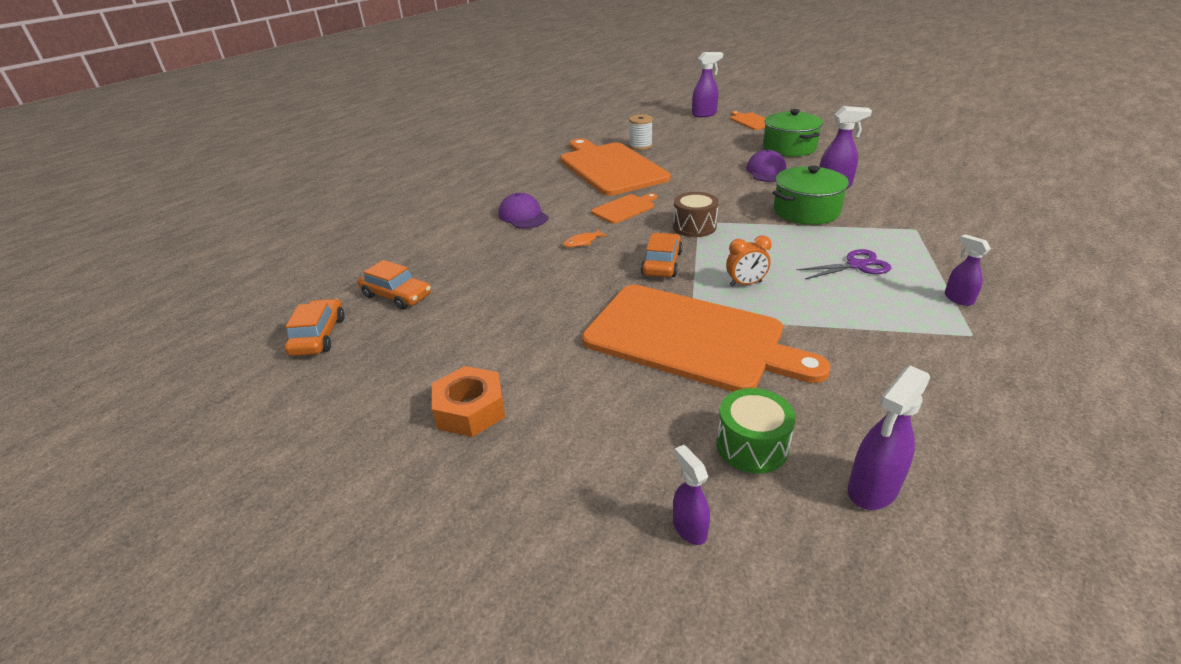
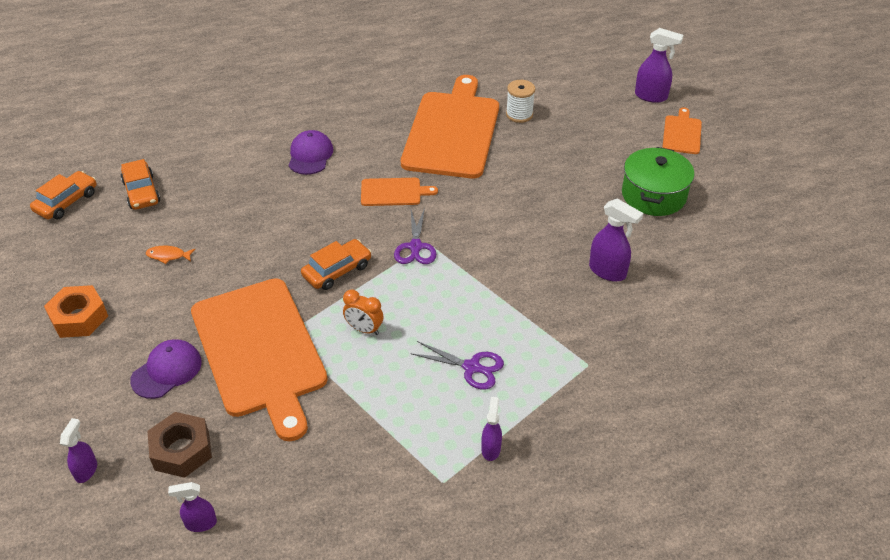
camera: 35 degrees right, 10 degrees up
(582, 242) = (314, 212): orange fish -> orange fish (168, 256)
(694, 227) = (415, 247): brown drum -> purple scissors
(752, 446) = (182, 450): green drum -> brown nut
(767, 171) = (578, 216): purple cap -> purple cap (167, 371)
(806, 211) = (531, 285): green pot -> none
(872, 489) = (200, 523): purple spray bottle -> purple spray bottle, size x0.63

